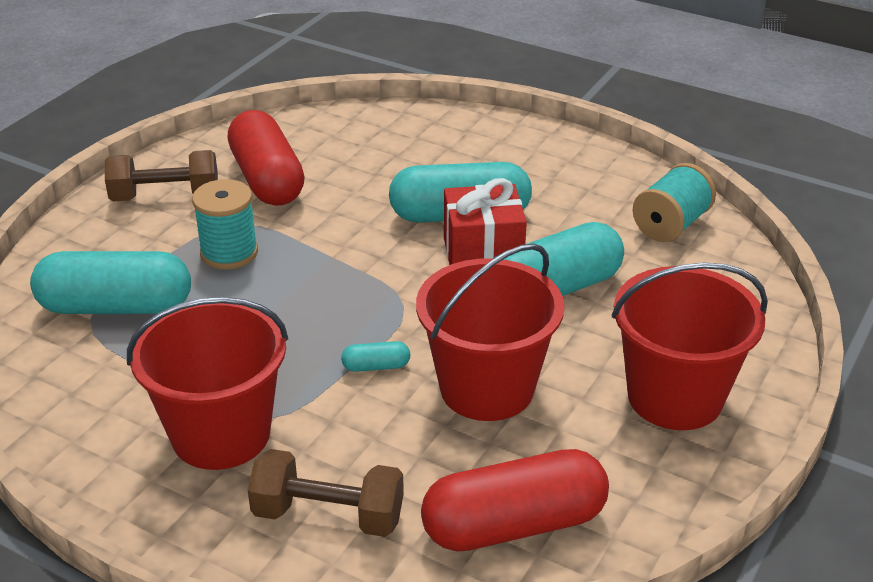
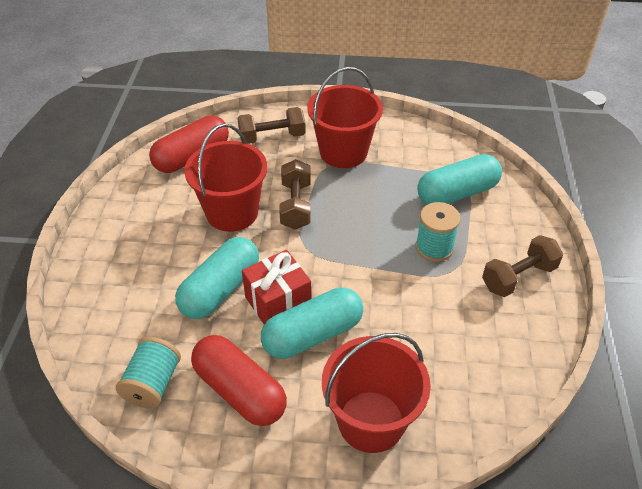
camera: 155 degrees right, 10 degrees up
(267, 179) = (470, 319): red capsule -> red capsule (240, 390)
(376, 366) = (296, 205): turquoise capsule -> brown dumbbell
(675, 397) = (129, 240): red bucket -> red bucket (371, 421)

